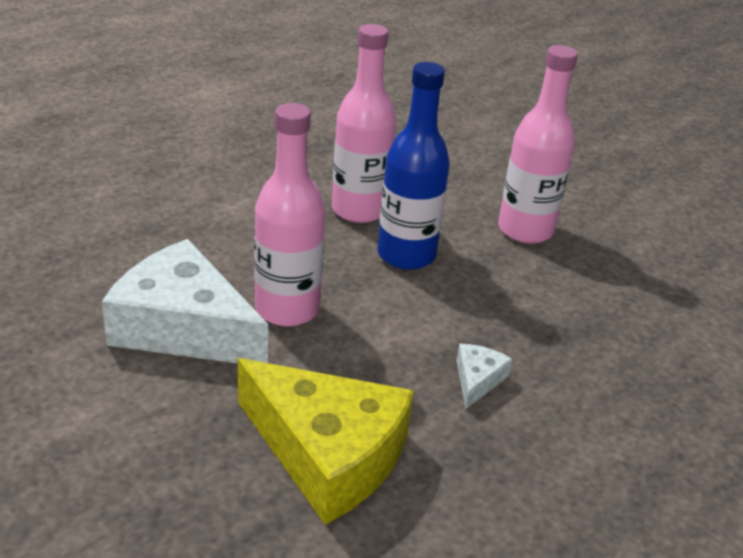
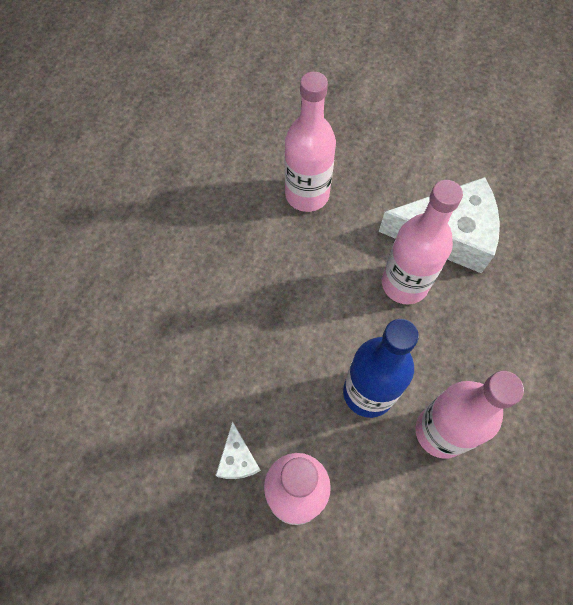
camera: 155 degrees right, 30 degrees up
(327, 454) = (307, 195): yellow cheese -> pink bottle
(477, 380) = (255, 290): white cheese -> white cheese (237, 458)

